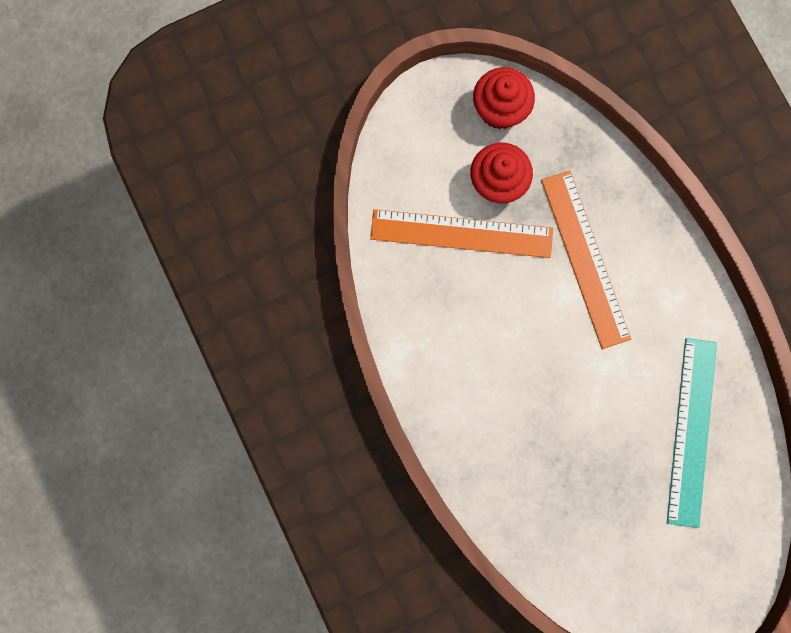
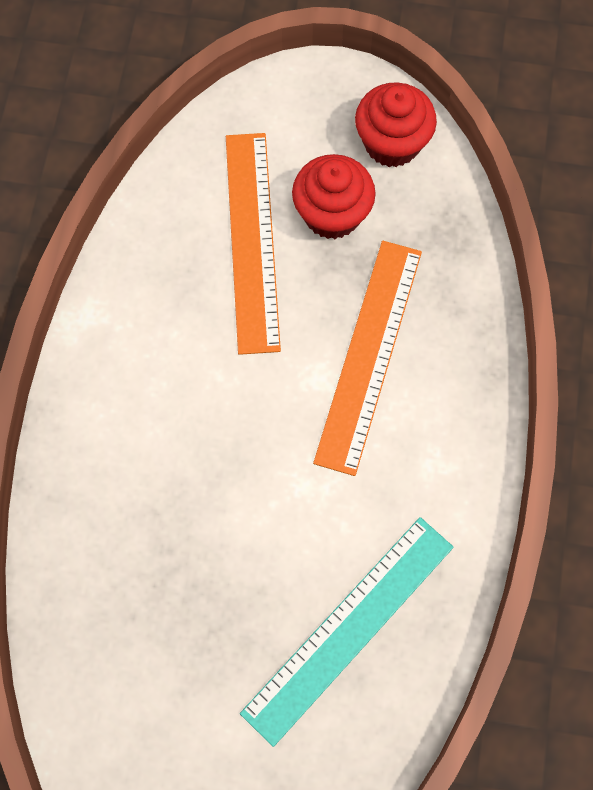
camera: 35 degrees right, 10 degrees down
(461, 234) = (251, 241): orange ruler -> orange ruler turned 45 degrees clockwise

